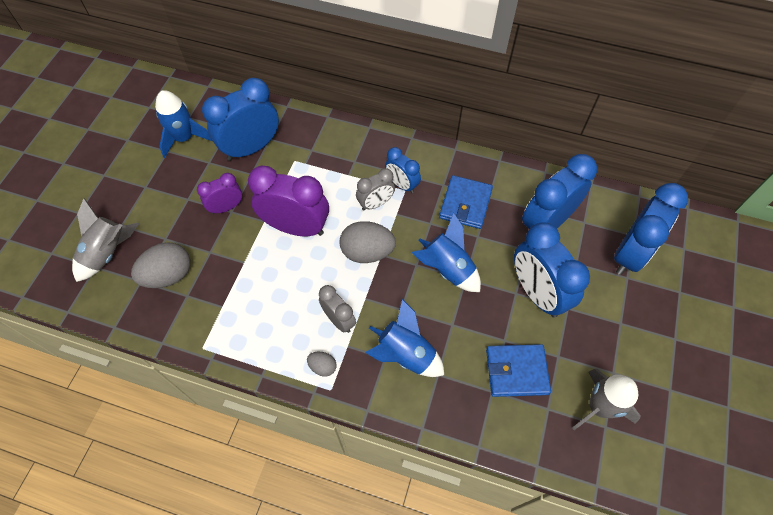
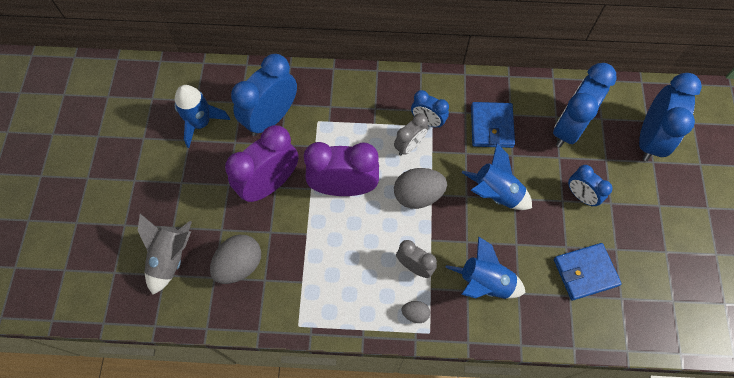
camera: 15 degrees left, 5 degrees up
(226, 207) = (269, 184): purple clock -> purple clock, size x1.81
(537, 293) = (581, 196): blue clock -> blue clock, size x0.55
(599, 407) = (663, 285): grey rocket -> none

